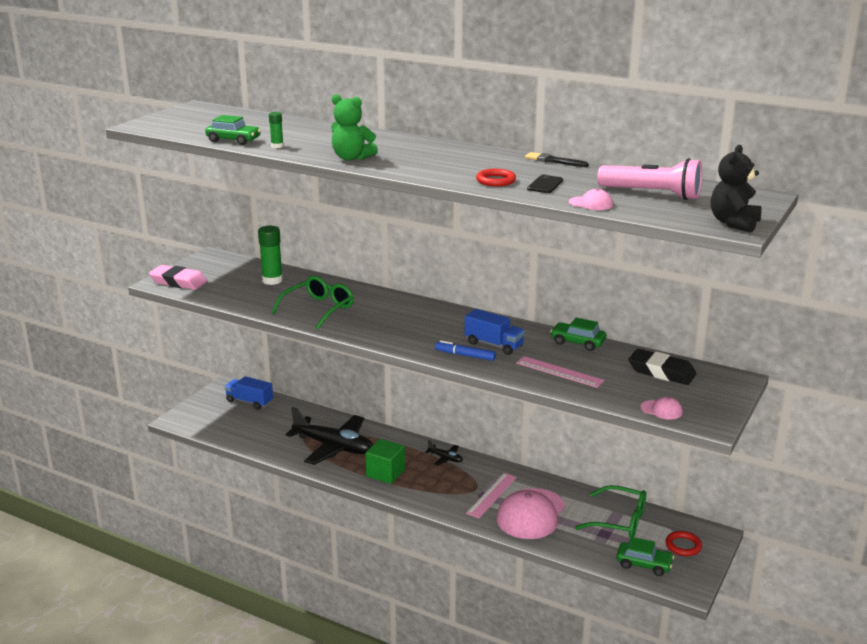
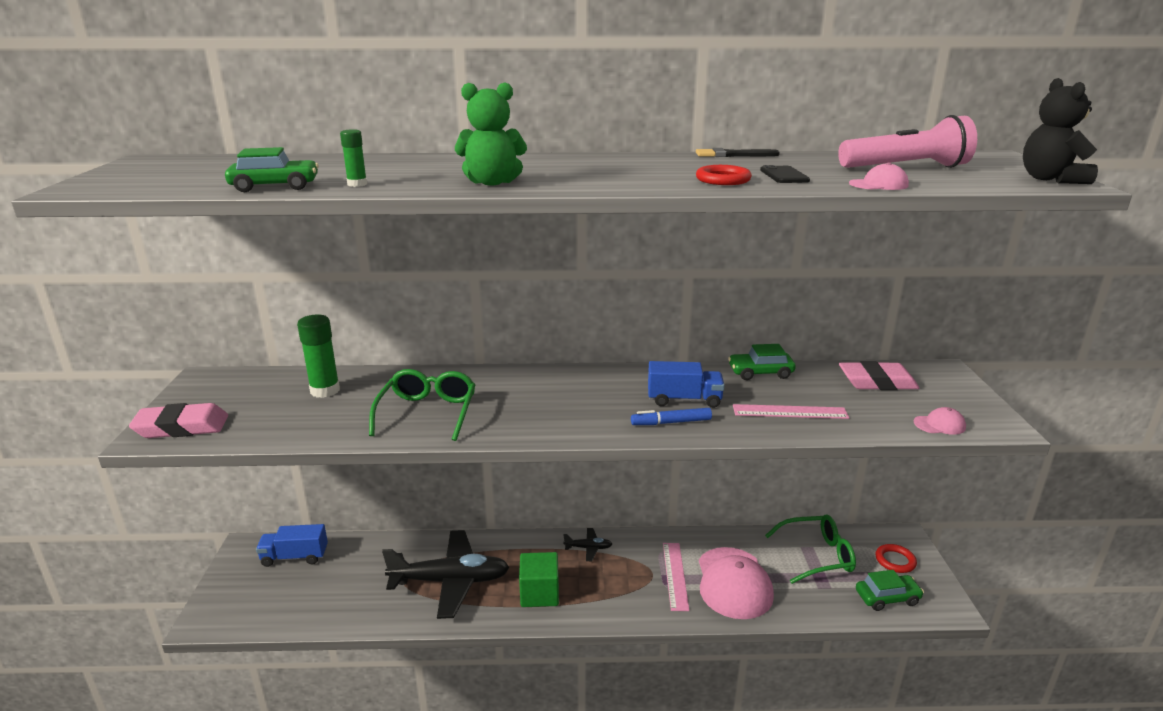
camera: 30 degrees left, 0 degrees up
(661, 372) = (877, 382): black eraser -> pink eraser

